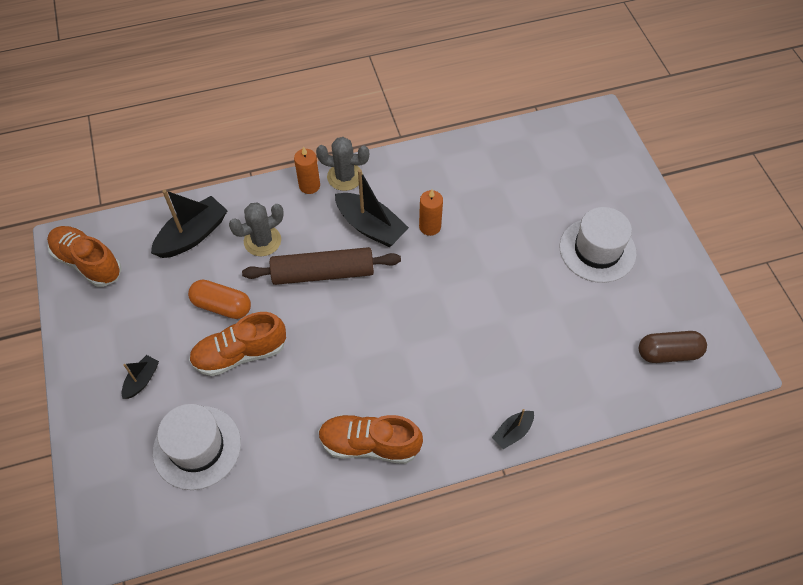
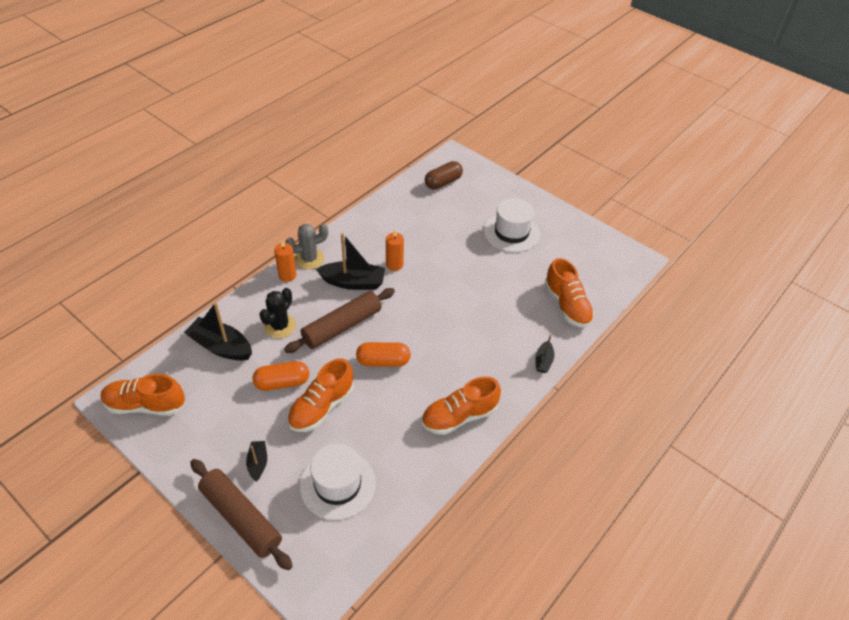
camera: 35 degrees left, 10 degrees down
(90, 428) = (241, 518): none -> brown rolling pin
(193, 235) = (221, 346): black boat -> black boat turned 75 degrees counterclockwise
(262, 241) = (280, 326): grey cactus -> black cactus
(336, 336) = (383, 361): none -> orange capsule
(595, 378) = (567, 305): none -> orange shoe
(668, 353) = (596, 271): brown capsule -> brown capsule (443, 182)

